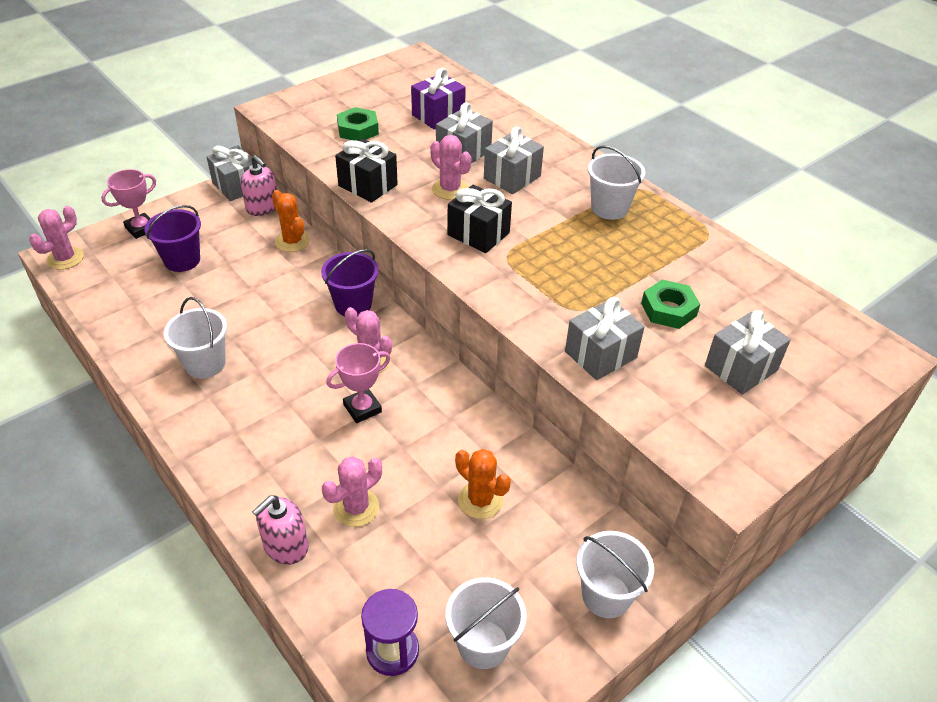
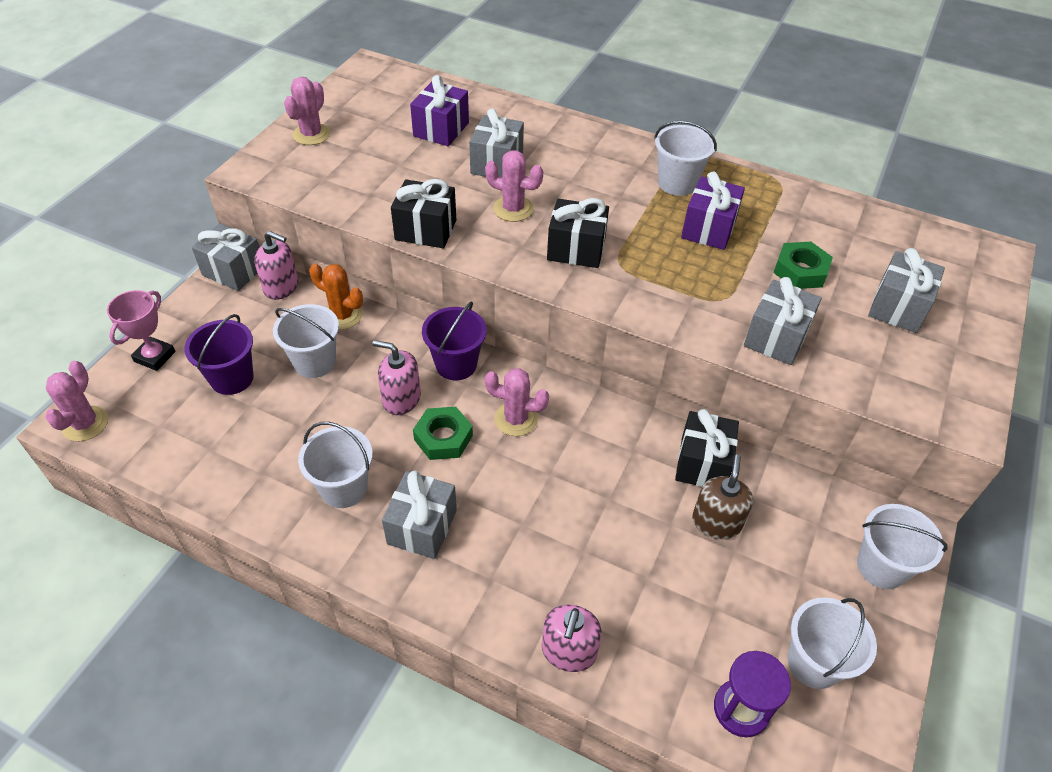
camera: 25 degrees left, 5 degrees up
(248, 268) = (315, 362): none -> white bucket
(293, 315) = (401, 399): none -> pink soap dispenser
(356, 508) = (609, 580): pink cactus -> pink cactus (311, 134)
(358, 130) = (368, 169): green nut -> green nut (443, 437)
(362, 408) = (543, 473): pink trophy -> none
(480, 500) = (716, 522): orange cactus -> brown soap dispenser
(503, 450) = (702, 463): none -> black gift
(512, 177) = (564, 178): grey gift -> grey gift (422, 527)
(609, 251) = (708, 229): none -> purple gift

